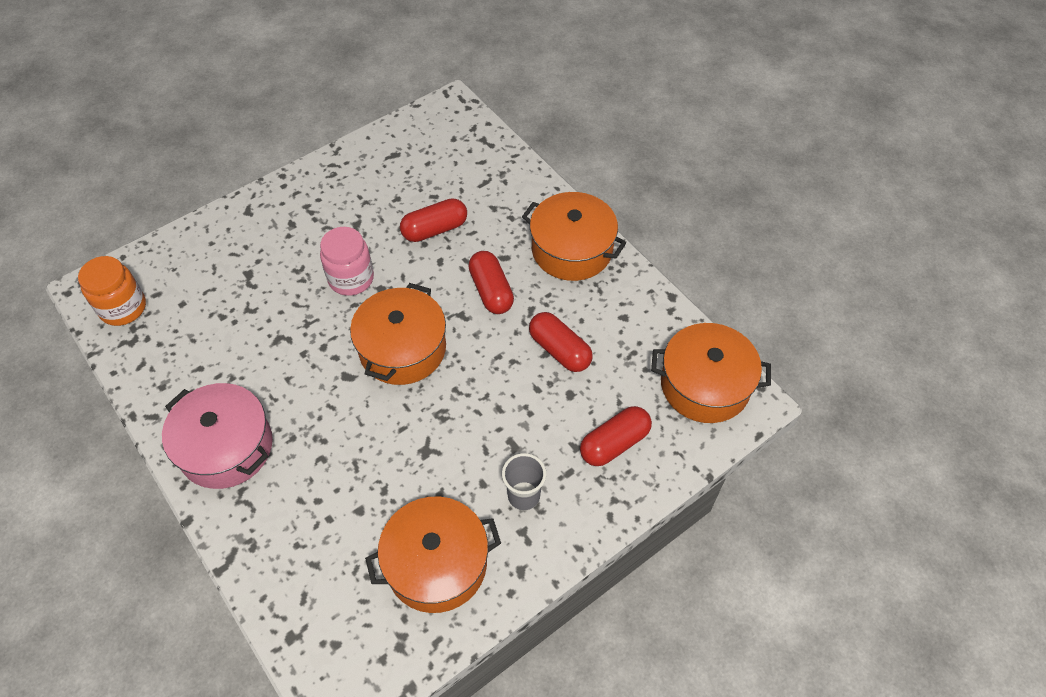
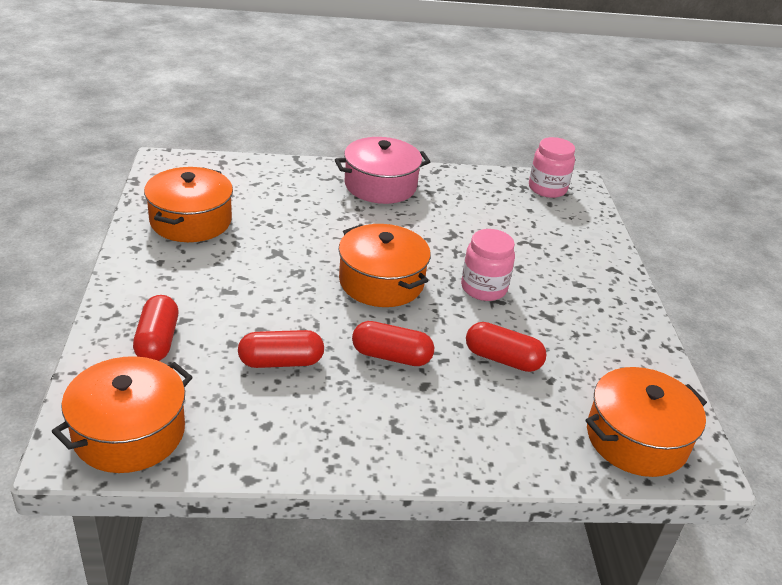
camera: 120 degrees right, 20 degrees down
(123, 308) = (547, 189): orange jar -> pink jar
(434, 229) = (502, 359): red capsule -> red capsule turned 75 degrees counterclockwise
(524, 496) = (183, 275): grey cup -> none
(572, 249) = (388, 439): orange pot -> orange pot (636, 438)

